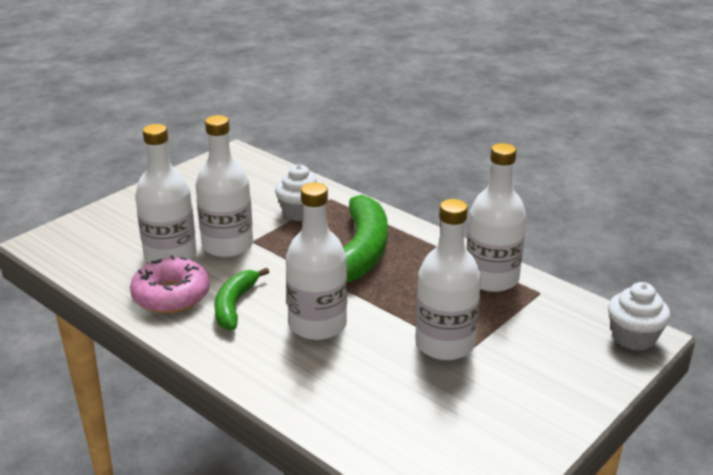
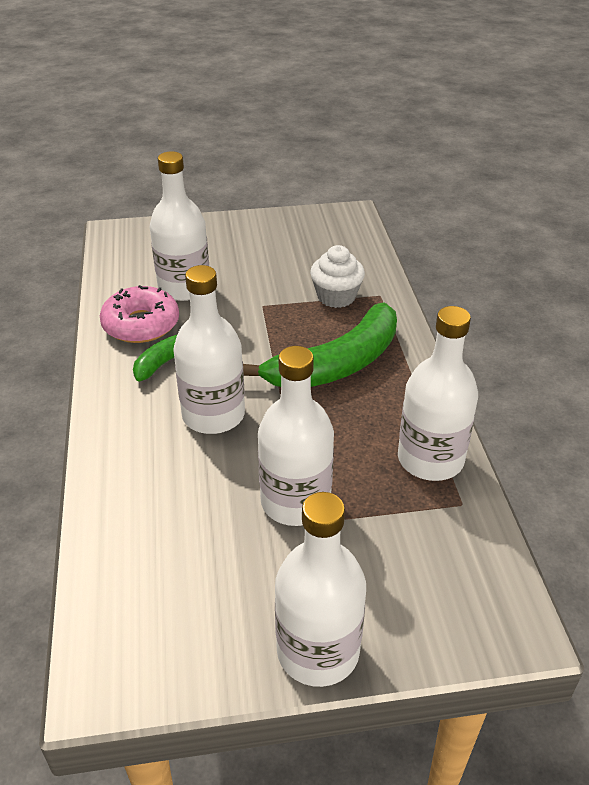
camera: 40 degrees right, 10 degrees up
(227, 245) = (237, 300): white bottle -> white bottle (318, 651)
(633, 337) = (501, 620): white cupcake -> none

